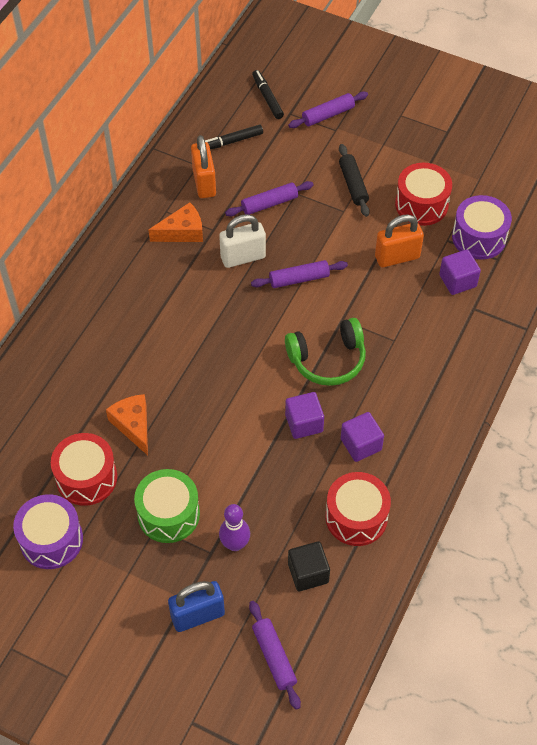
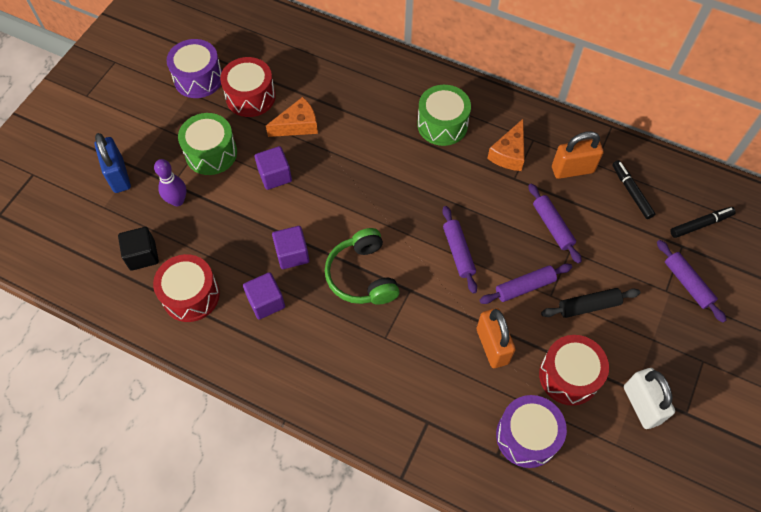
camera: 90 degrees right, 5 degrees up
(141, 287) = (442, 125): none -> green drum
(182, 232) = (509, 153): orange cheese -> orange cheese turned 45 degrees clockwise
(243, 257) = (482, 204): white padlock -> white padlock (641, 405)
(274, 657) = (72, 229): purple rolling pin -> purple rolling pin (524, 287)
(457, 281) = (464, 407): purple cube -> purple cube (275, 175)

